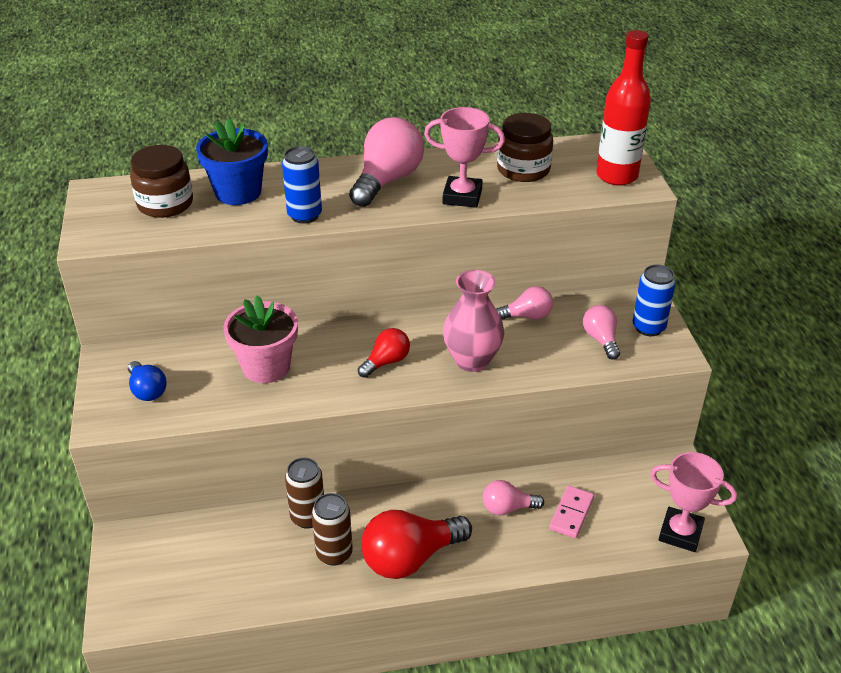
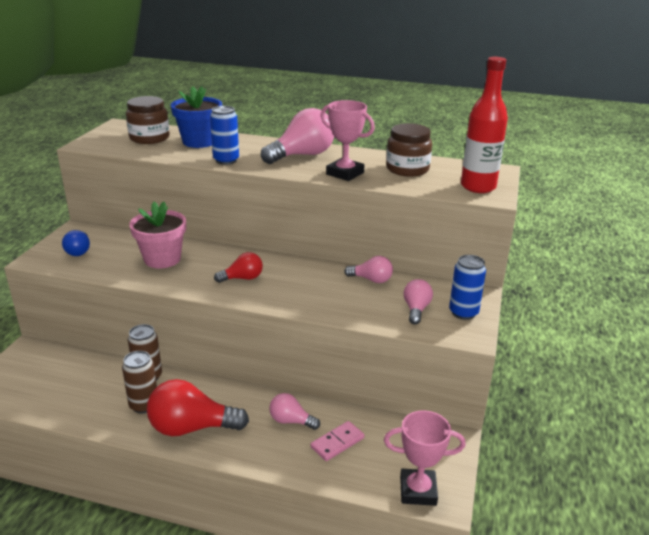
camera: 25 degrees right, 10 degrees down
(472, 360) = (303, 294): pink vase -> none
(680, 533) = (418, 491): pink trophy -> pink trophy turned 45 degrees counterclockwise

